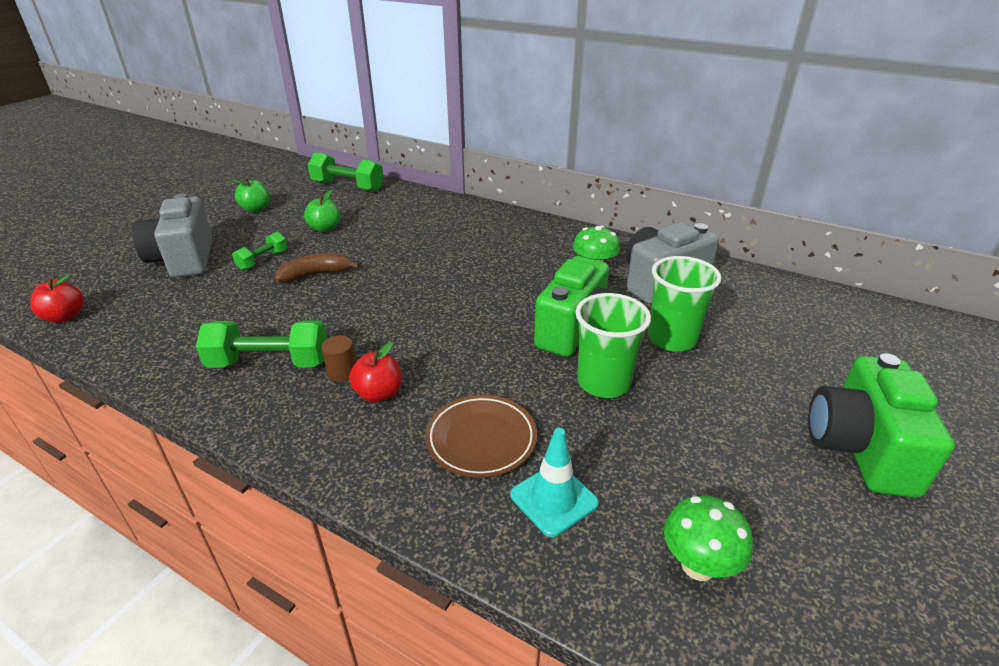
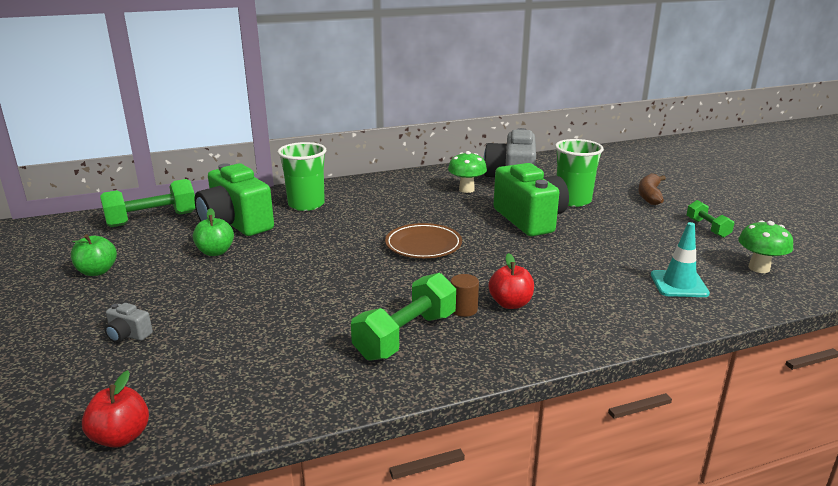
camera: 50 degrees left, 10 degrees down
(184, 259) = (128, 335): grey camera -> grey camera, size x0.41
(263, 260) = (218, 295): green dumbbell -> green dumbbell (707, 228)
(315, 274) = (294, 279): brown banana -> brown banana (649, 195)
(481, 439) = (603, 286): brown plate -> brown plate (423, 245)
(603, 382) = (590, 233): green cup -> green cup (306, 204)
(860, 448) = (712, 202): green camera -> green camera (236, 224)

